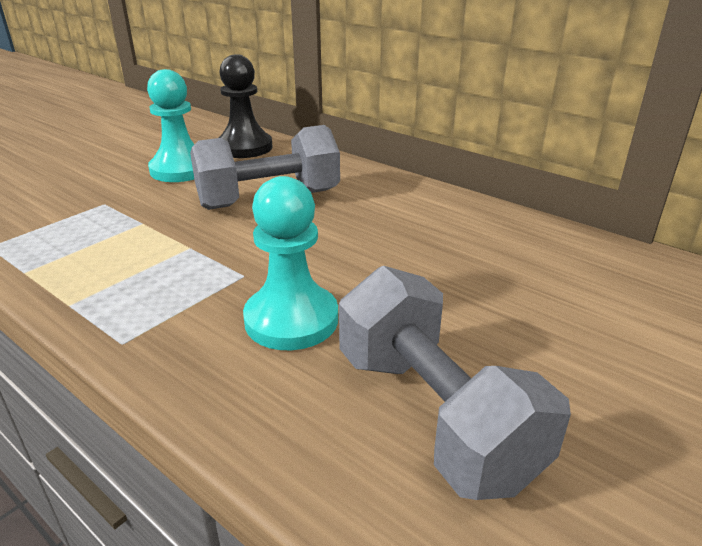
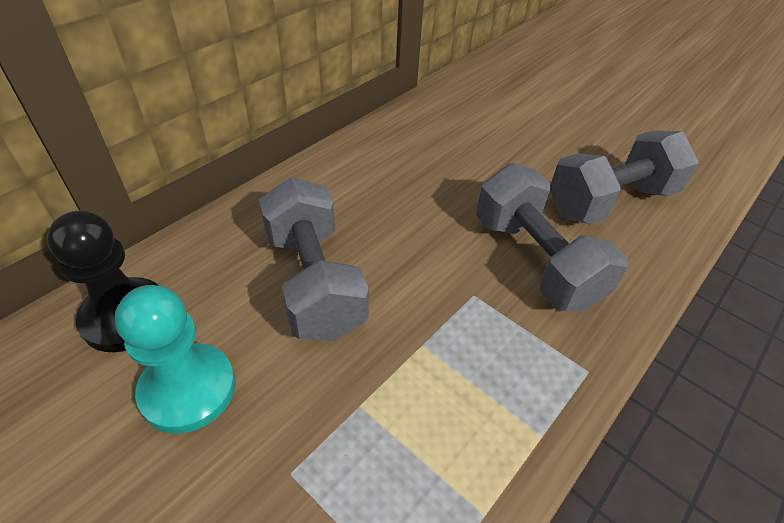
camera: 90 degrees left, 15 degrees up
(291, 320) = (535, 261): turquoise pawn -> grey dumbbell

